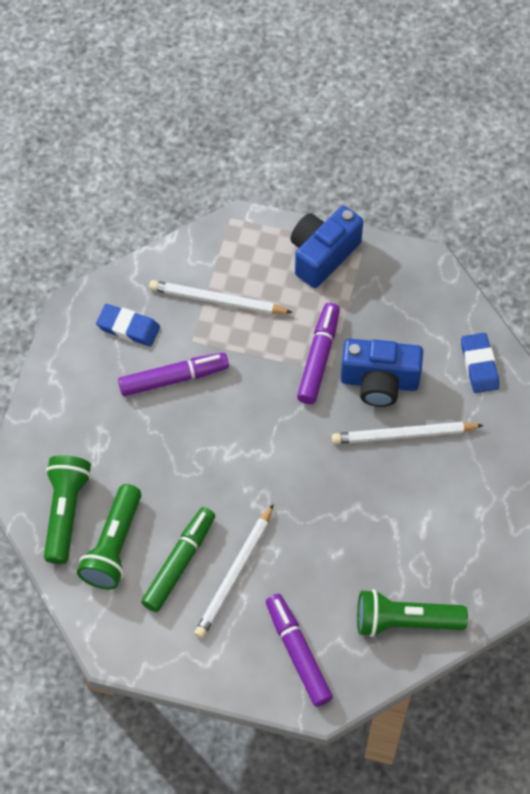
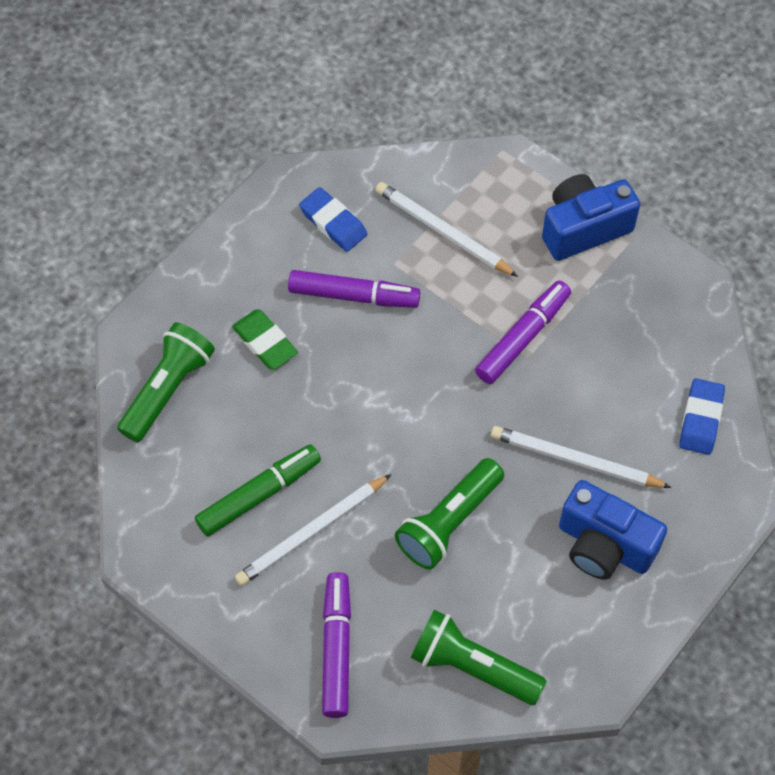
camera: 25 degrees right, 0 degrees up
(114, 546) = (199, 446): green flashlight -> green flashlight (449, 522)
(123, 443) = (265, 342): none -> green eraser
(379, 382) = (577, 391): blue camera -> blue camera (604, 545)

